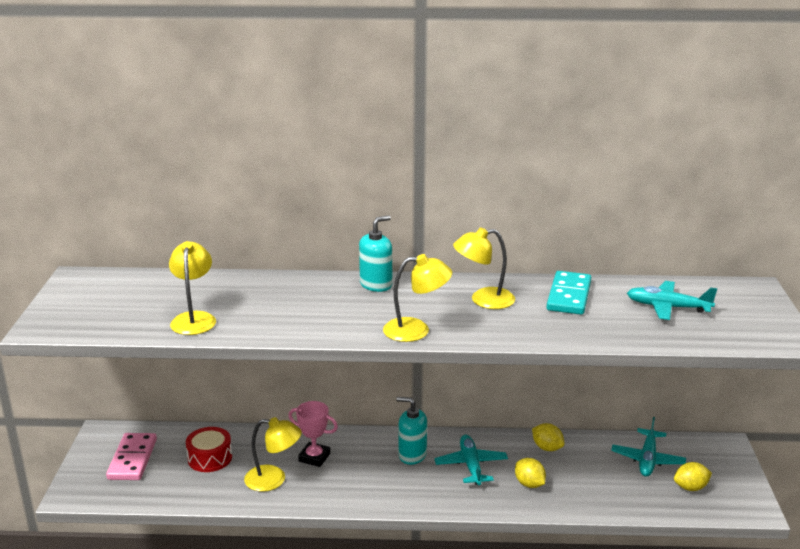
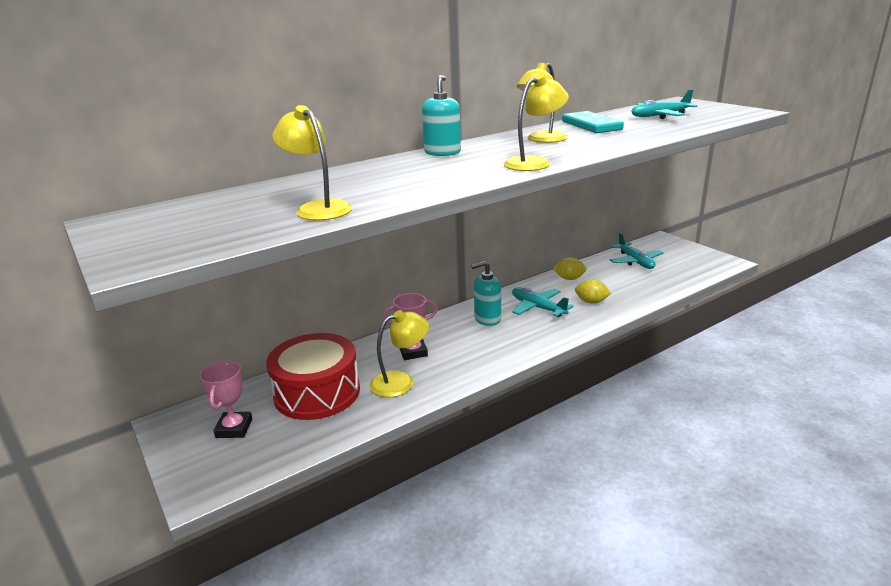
camera: 35 degrees left, 0 degrees up
(132, 459) = (234, 428): pink domino -> pink trophy
(210, 458) = (317, 392): red drum -> red drum, size x1.74
(690, 487) = (680, 265): yellow lemon -> none

